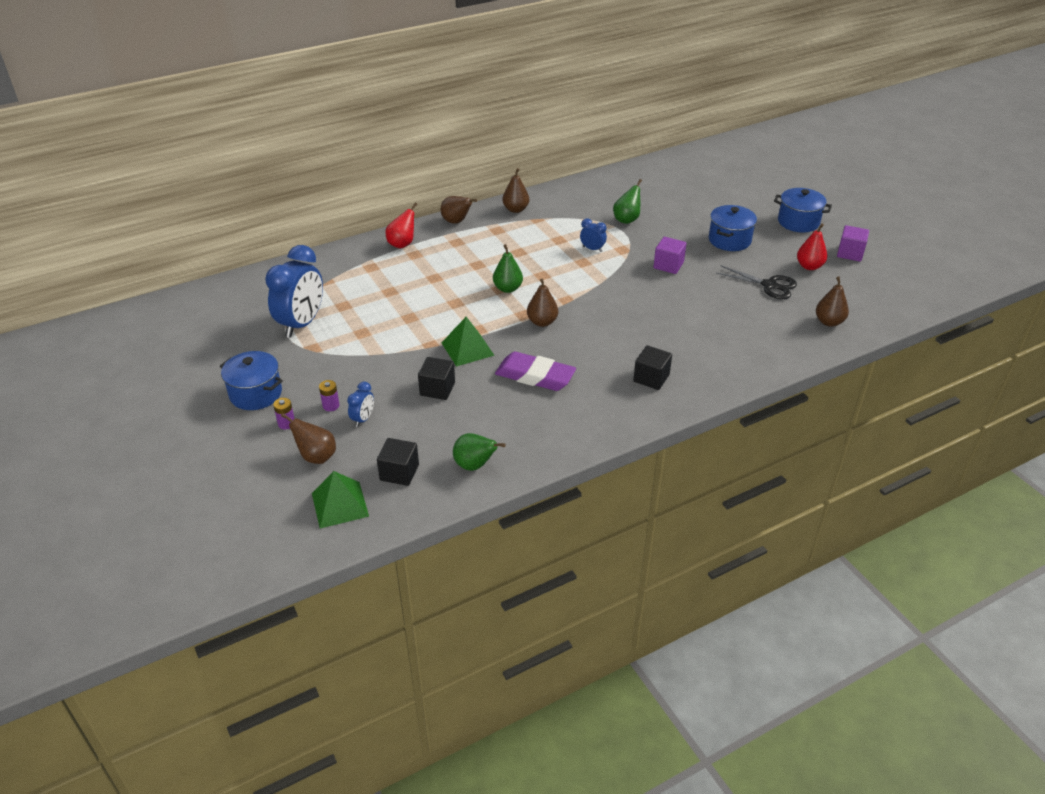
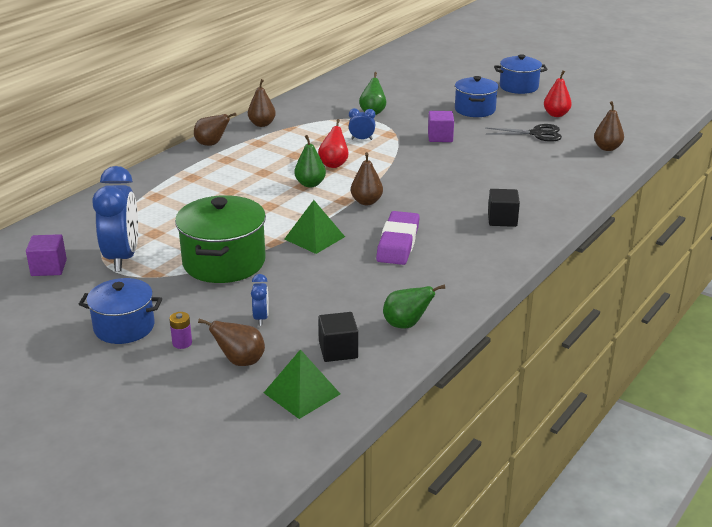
camera: 25 degrees left, 10 degrees down
(331, 406) = (217, 316): purple battery -> none
(375, 352) = (224, 262): none -> green pot
(402, 244) = (172, 172): red pear -> red pear (334, 164)
(437, 389) = (314, 275): black cube -> none
(535, 376) = (398, 243): purple eraser -> purple eraser turned 75 degrees counterclockwise
(850, 253) = (579, 100): purple cube -> purple cube (49, 268)

